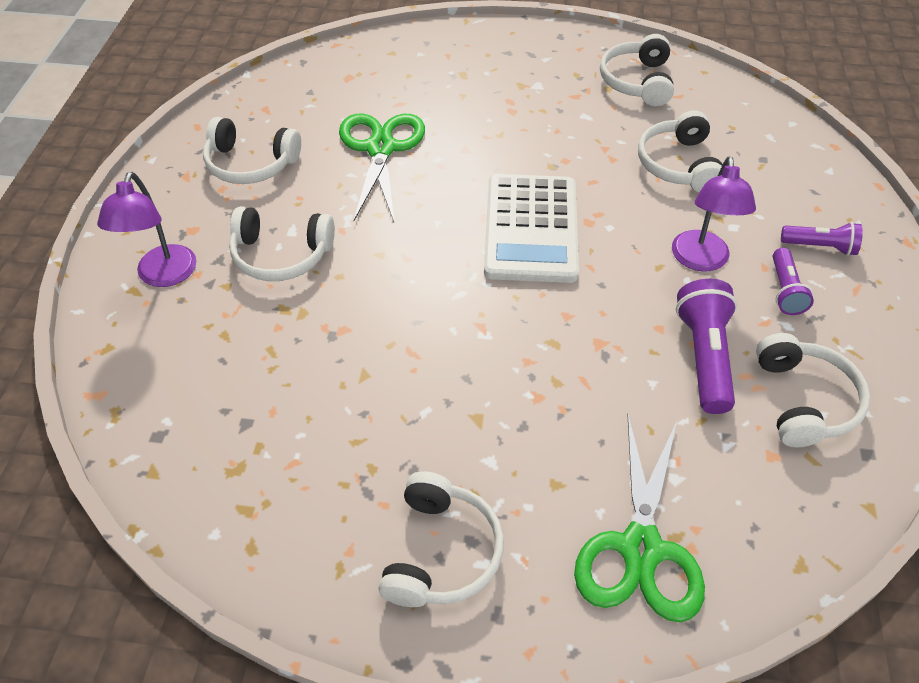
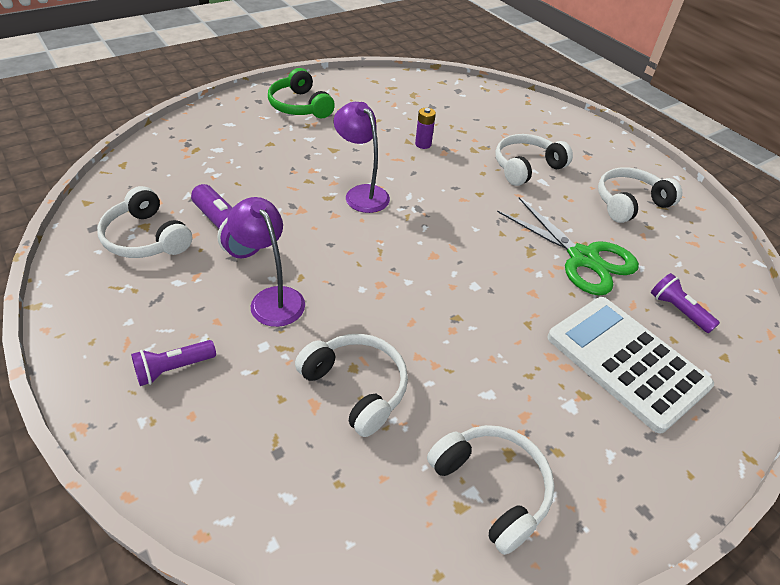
camera: 135 degrees right, 5 degrees down
(163, 276) = (559, 133): purple lamp -> purple lamp (361, 193)
(351, 357) = (423, 144): none -> purple battery
(441, 552) = (300, 106): white headphones -> green headphones
(531, 229) = (414, 256): white calculator -> white calculator (626, 361)
(641, 548) = (210, 139): green scissors -> none
(785, 290) = (190, 309): purple flashlight -> purple flashlight (678, 310)

